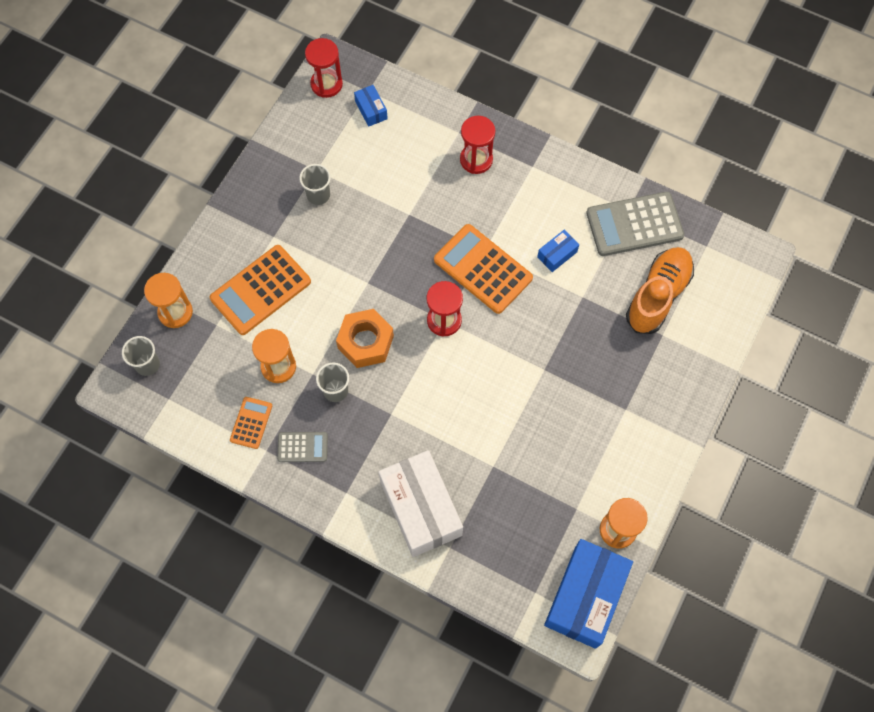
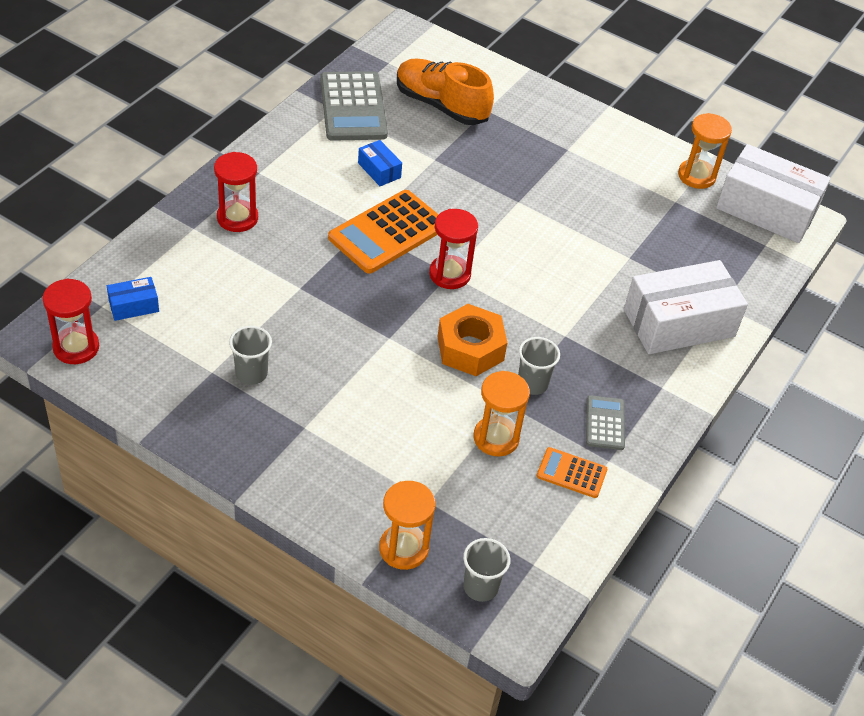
camera: 90 degrees left, 20 degrees down
(260, 290) = (383, 448): orange calculator -> none
(585, 597) = (766, 209): blue box -> white box

